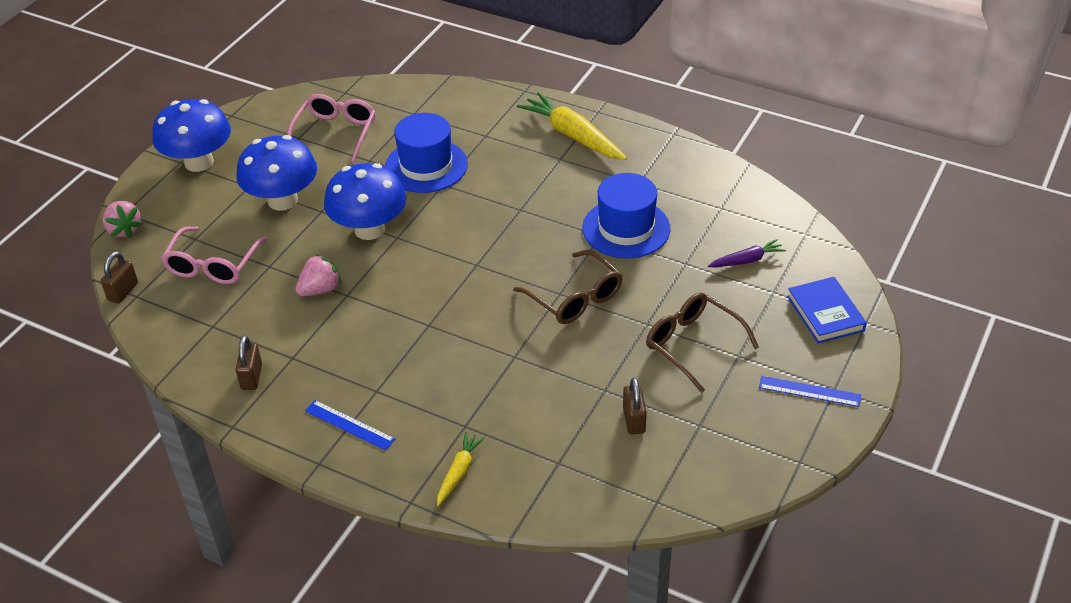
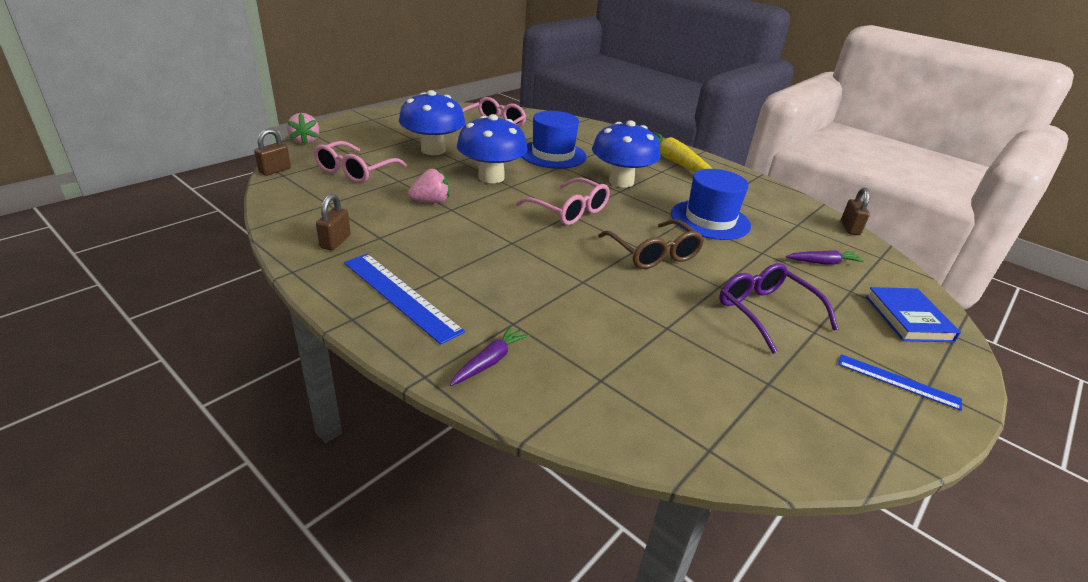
camera: 10 degrees right, 10 degrees down
(199, 162) = (385, 121): blue mushroom -> blue mushroom (621, 181)
(349, 425) = (400, 295): blue ruler -> blue ruler, size x1.66
(459, 472) = (490, 361): yellow carrot -> purple carrot
(473, 259) = (569, 211): none -> pink glasses
(634, 420) = (694, 361): brown padlock -> brown padlock (850, 228)
(692, 344) = (765, 312): brown glasses -> purple glasses

